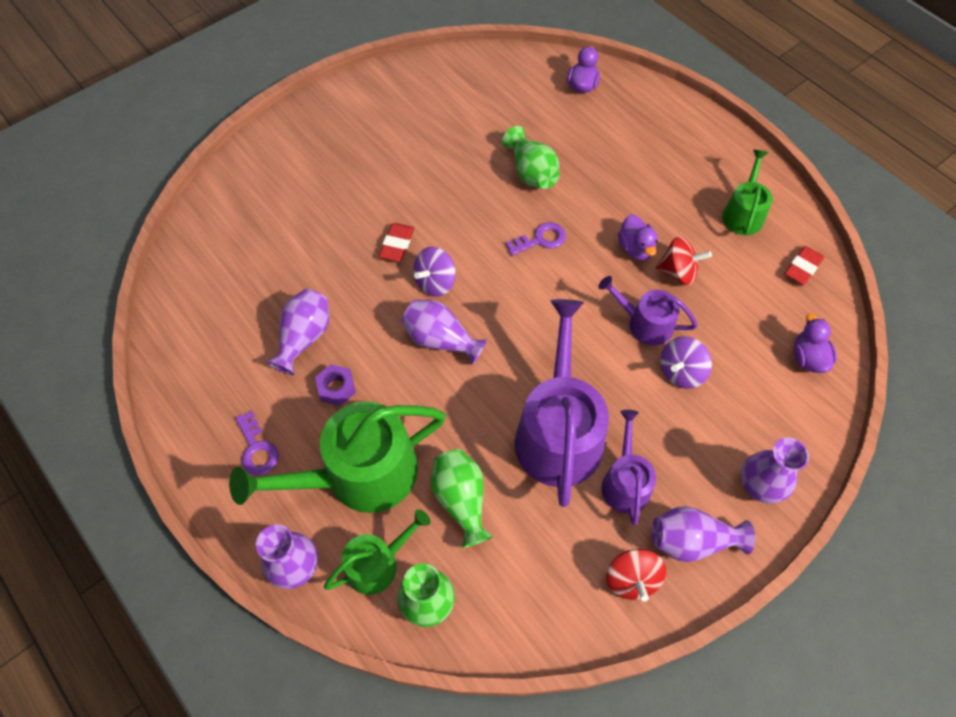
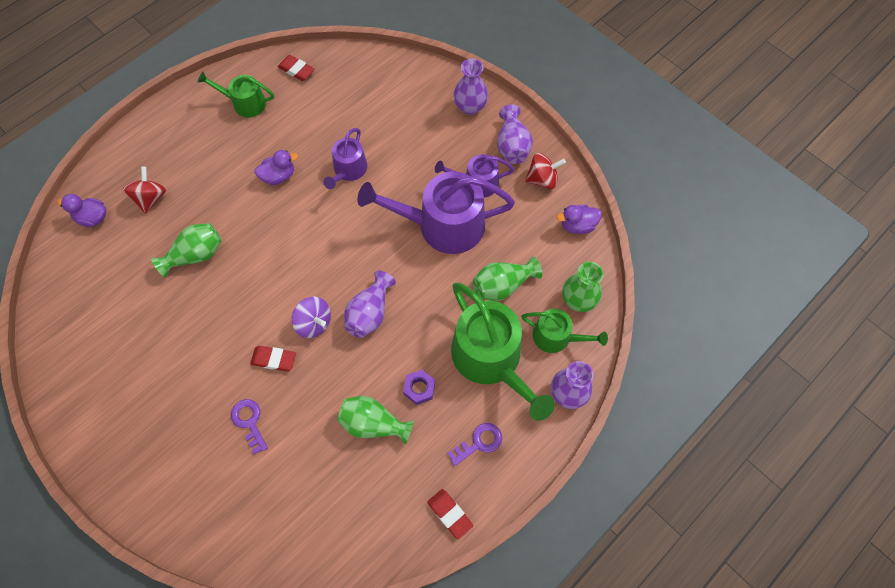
camera: 95 degrees left, 5 degrees up
(184, 409) = (450, 514): none -> red eraser
(304, 338) = (373, 424): purple vase -> green vase
(377, 563) = (556, 337): green watering can -> green watering can turned 150 degrees clockwise
(540, 239) = (269, 244): purple key -> purple key (249, 422)
(678, 272) = (301, 148): red spinning top -> red spinning top (150, 198)
(681, 372) = (388, 148): purple spinning top -> none
(807, 358) = (372, 73): purple duck -> purple duck (577, 225)

